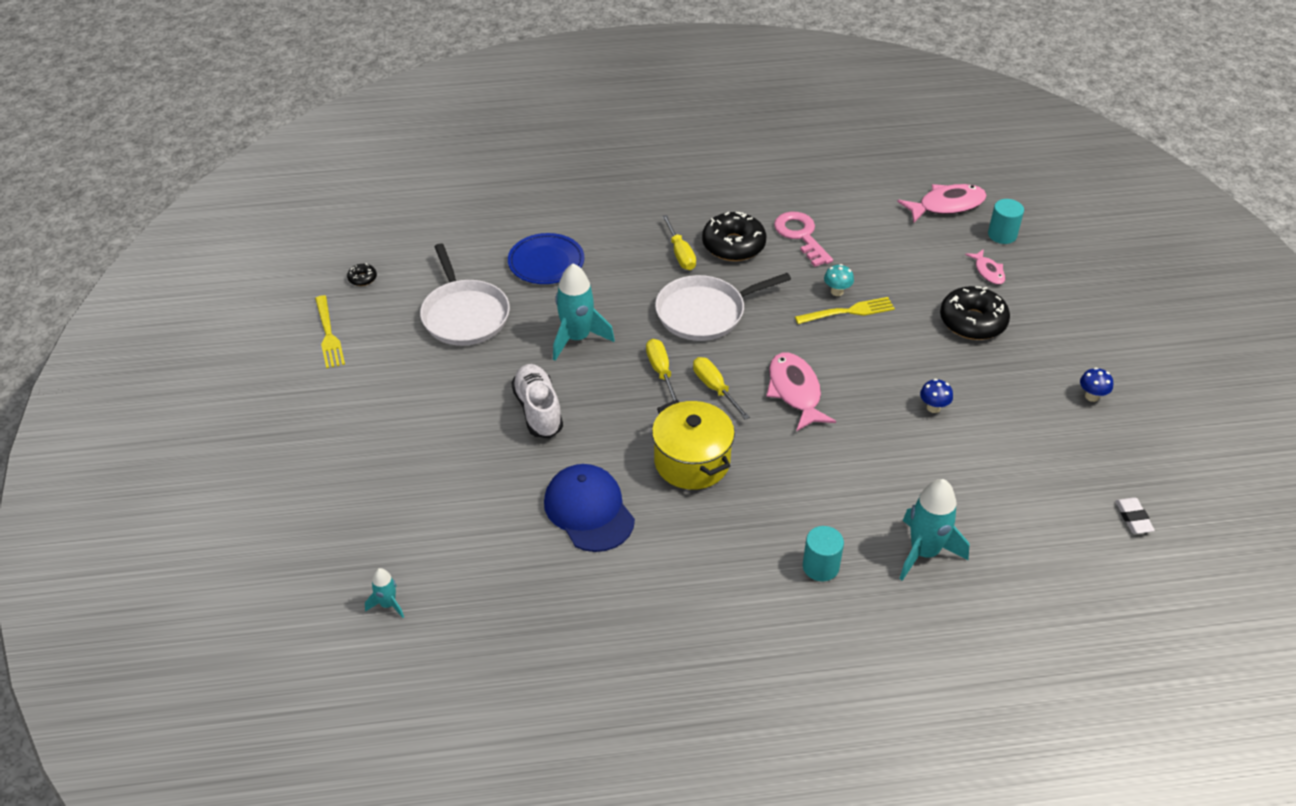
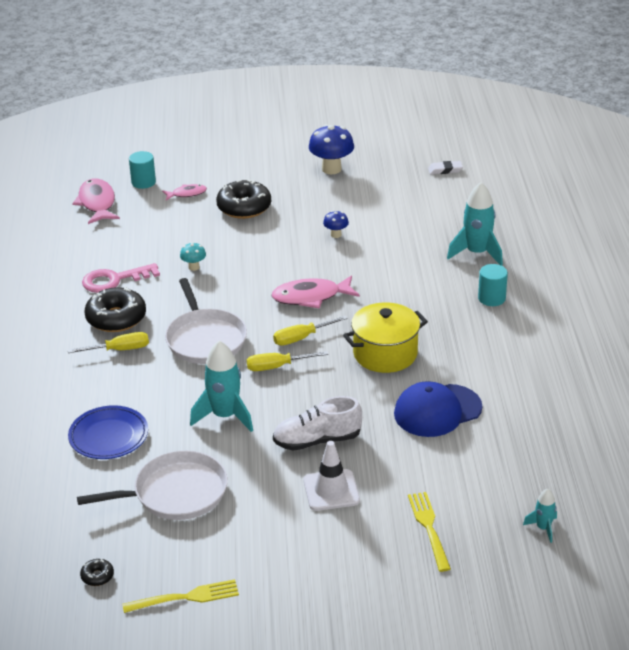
camera: 85 degrees left, 10 degrees down
(461, 425) = (331, 490): none -> white traffic cone
(848, 312) = (220, 263): yellow fork -> yellow fork (429, 528)
(1091, 396) = (331, 169): blue mushroom -> blue mushroom, size x1.92

